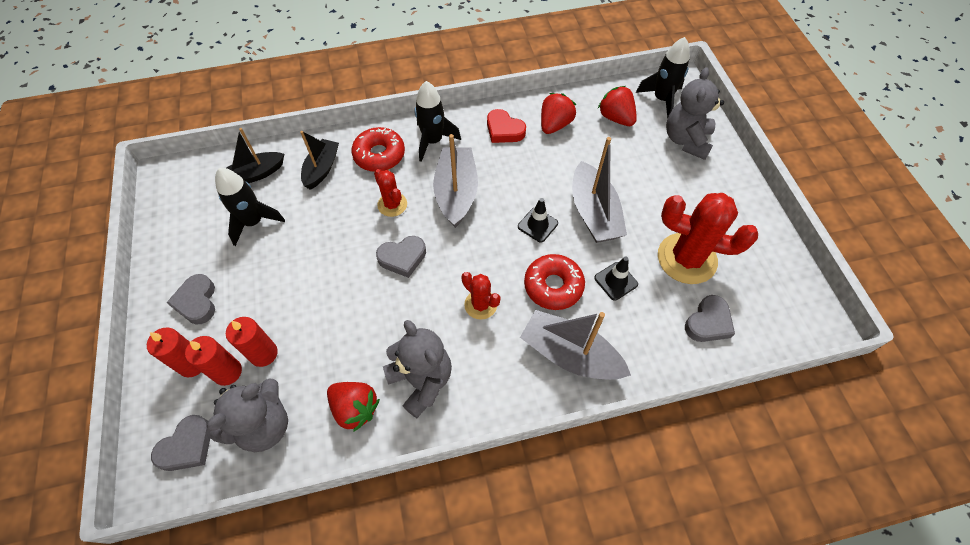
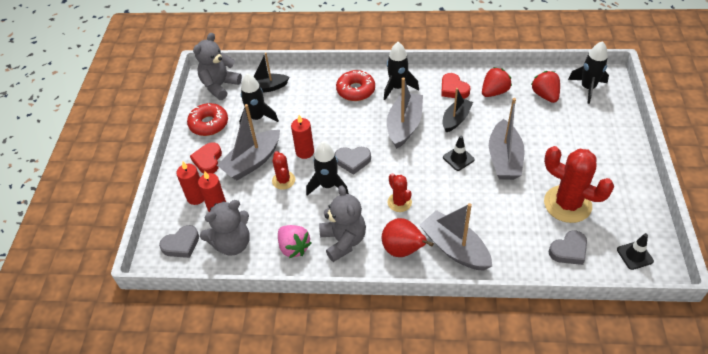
camera: 20 degrees right, 10 degrees down
(197, 302) = (208, 160): grey heart -> red heart
(263, 290) = (252, 162): none -> grey boat
(263, 353) = (243, 201): red candle -> red candle (305, 152)
(322, 169) = (312, 92): black boat -> black boat (456, 119)
(355, 408) = (294, 247): red strawberry -> pink strawberry
(378, 302) = (328, 185): none -> black rocket
(392, 204) = (355, 125): red cactus -> red cactus (283, 180)
(505, 374) = (403, 250): none -> red pear
(553, 286) = (457, 201): red donut -> red donut (209, 124)
(616, 281) = (505, 208): black traffic cone -> black traffic cone (634, 255)
(686, 140) = (597, 121): grey teddy bear -> grey teddy bear (220, 86)

